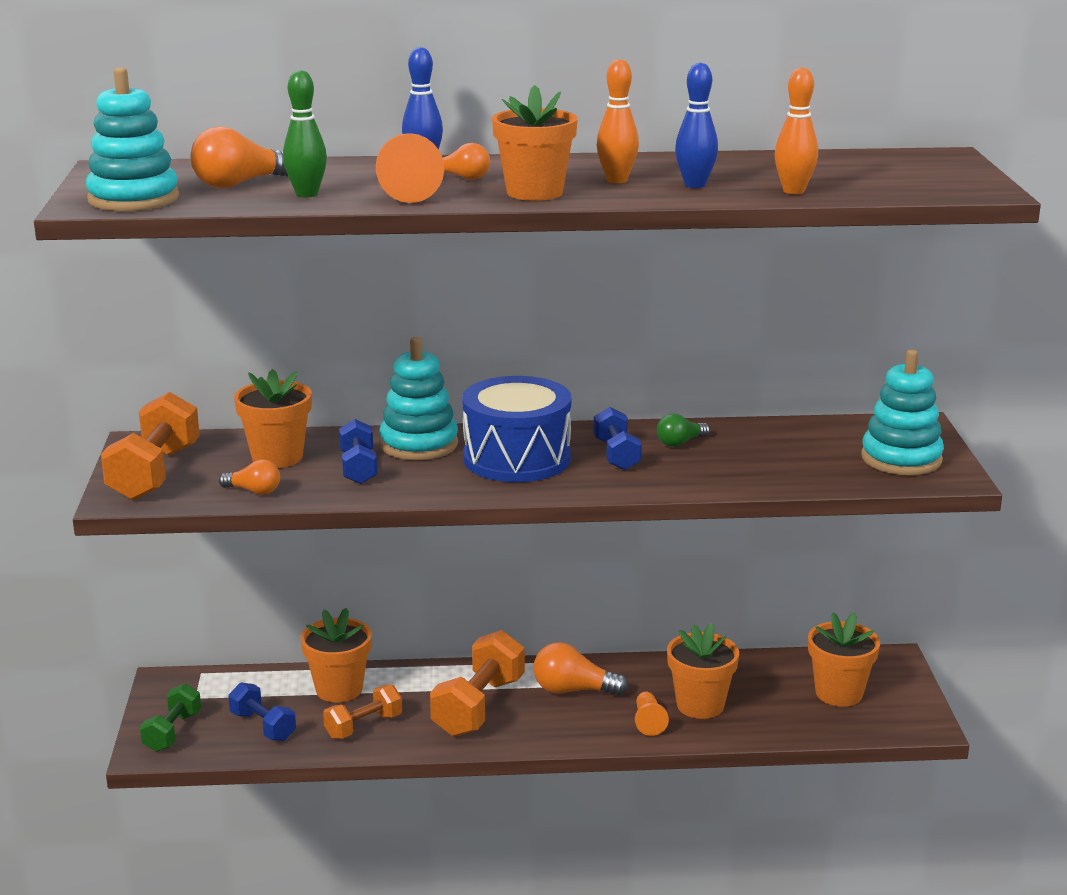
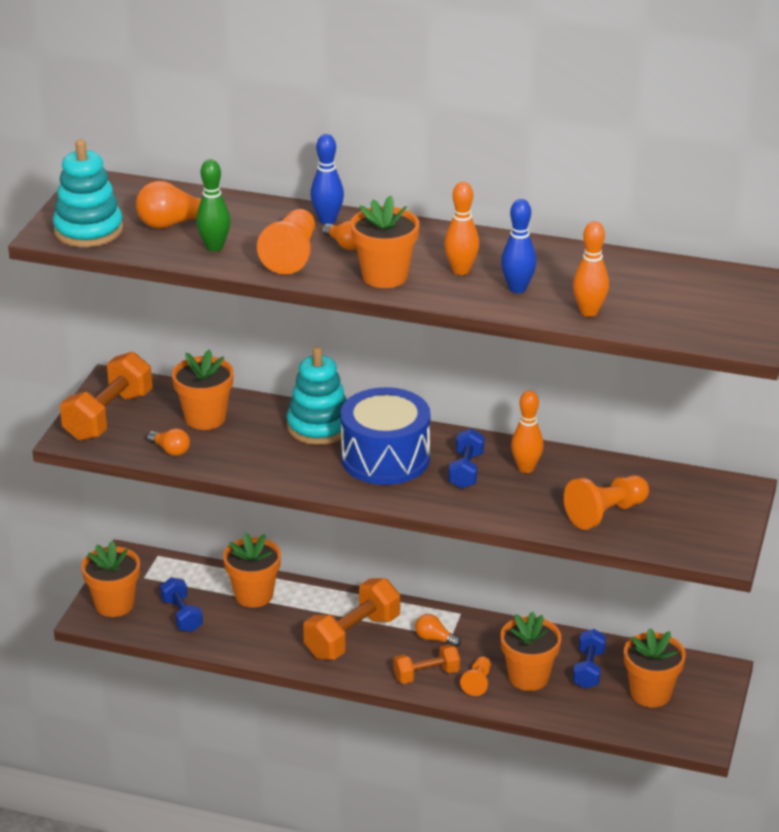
camera: 20 degrees right, 10 degrees up
(172, 732) = (114, 604): green dumbbell -> orange flower pot
(358, 468) = (259, 442): blue dumbbell -> blue dumbbell (588, 669)
(363, 726) = (256, 633): orange dumbbell -> orange dumbbell (426, 675)
(573, 690) = (434, 639): orange light bulb -> orange light bulb, size x0.61
(680, 442) = (526, 468): green light bulb -> orange bowling pin
(799, 465) = (605, 513): none -> orange pawn
(901, 459) = (696, 524): turquoise stacking toy -> none

